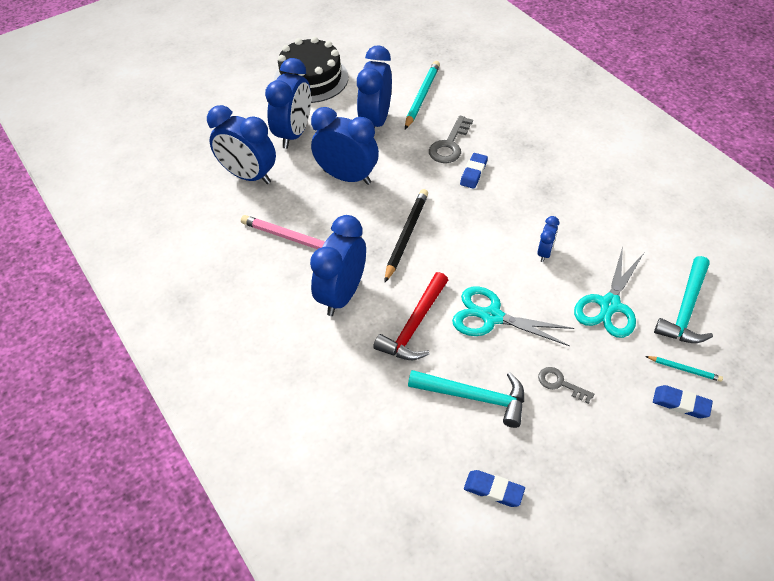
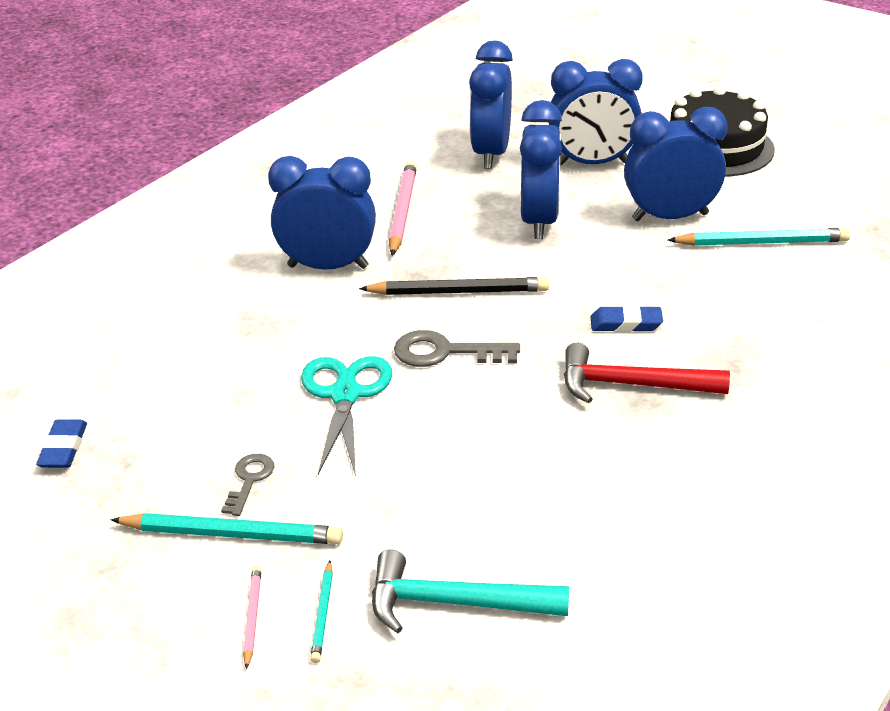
camera: 70 degrees right, 15 degrees down
(414, 326) = (301, 333): red hammer -> red hammer (631, 385)
(449, 145) = (672, 290): grey key -> grey key (445, 352)
(474, 397) = (202, 405): turquoise hammer -> none
(544, 253) = (497, 424): blue clock -> none
(608, 401) = (232, 534): none -> turquoise pencil
(609, 305) = (421, 510): turquoise scissors -> none
(681, 404) = (252, 617): blue eraser -> pink pencil

